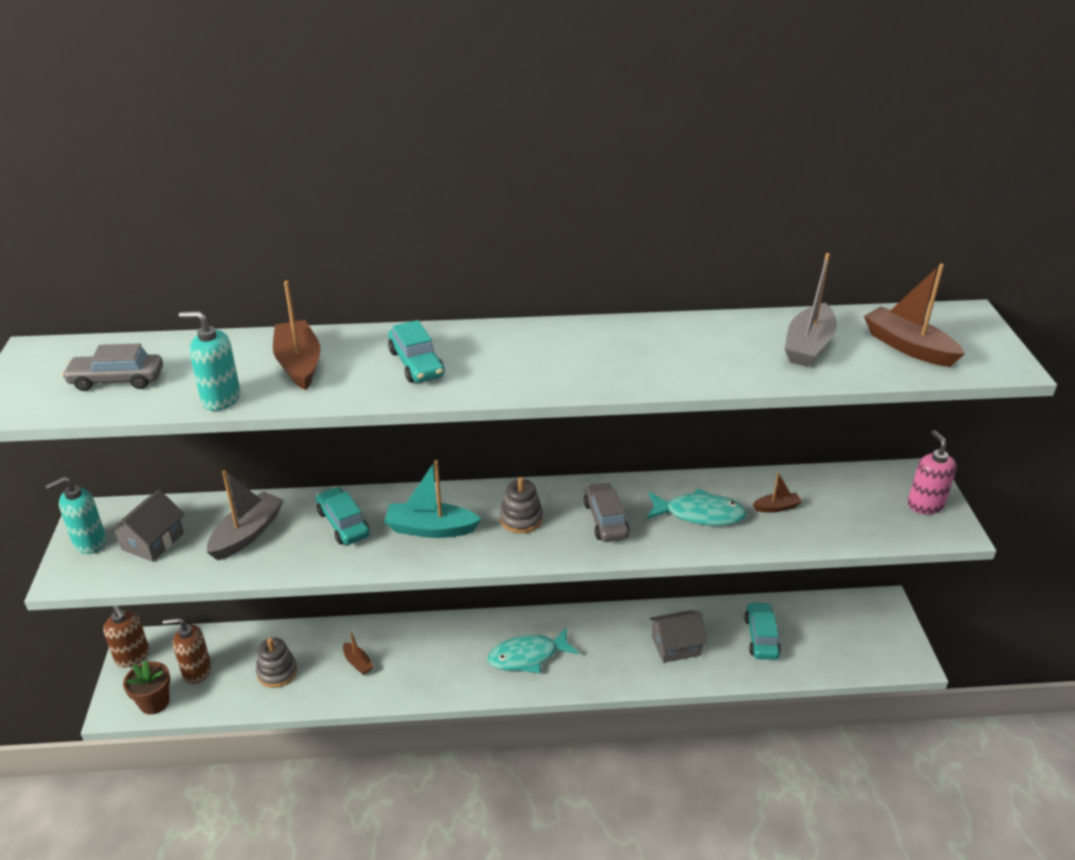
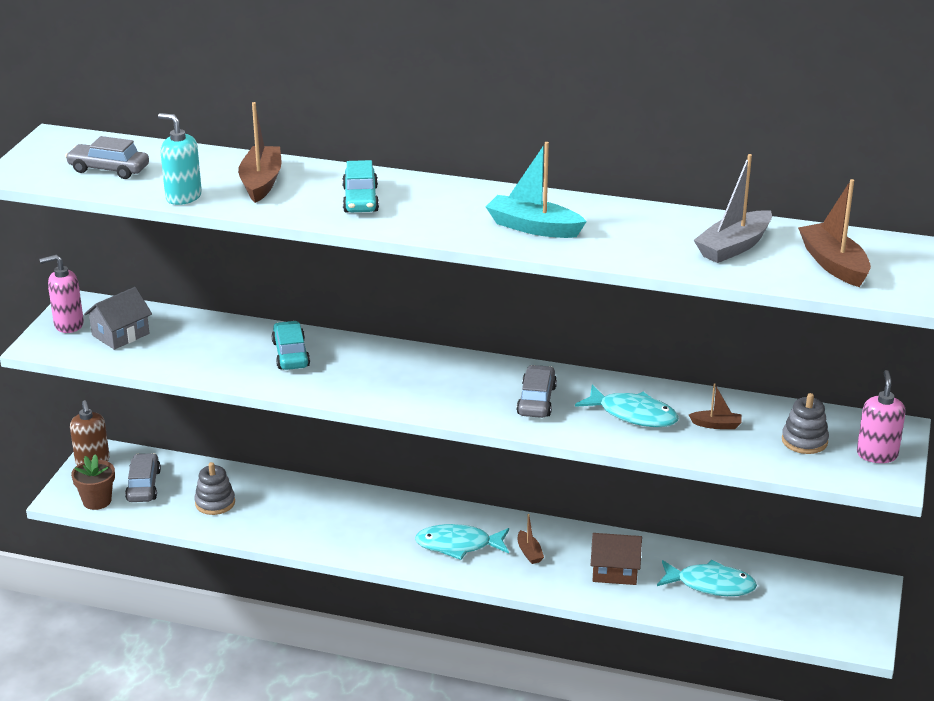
camera: 20 degrees right, 5 degrees down
(90, 542) = (68, 325): turquoise soap dispenser -> pink soap dispenser
(197, 671) = (143, 485): brown soap dispenser -> grey car
(247, 534) = (203, 345): grey boat -> none
(358, 663) = (292, 513): brown boat -> brown boat (529, 552)
(430, 529) = (367, 374): turquoise boat -> turquoise boat (533, 227)
(521, 519) = (456, 383): grey stacking toy -> grey stacking toy (804, 441)
(676, 646) = (615, 571): grey house -> brown house
(761, 637) = (711, 585): turquoise car -> turquoise fish

